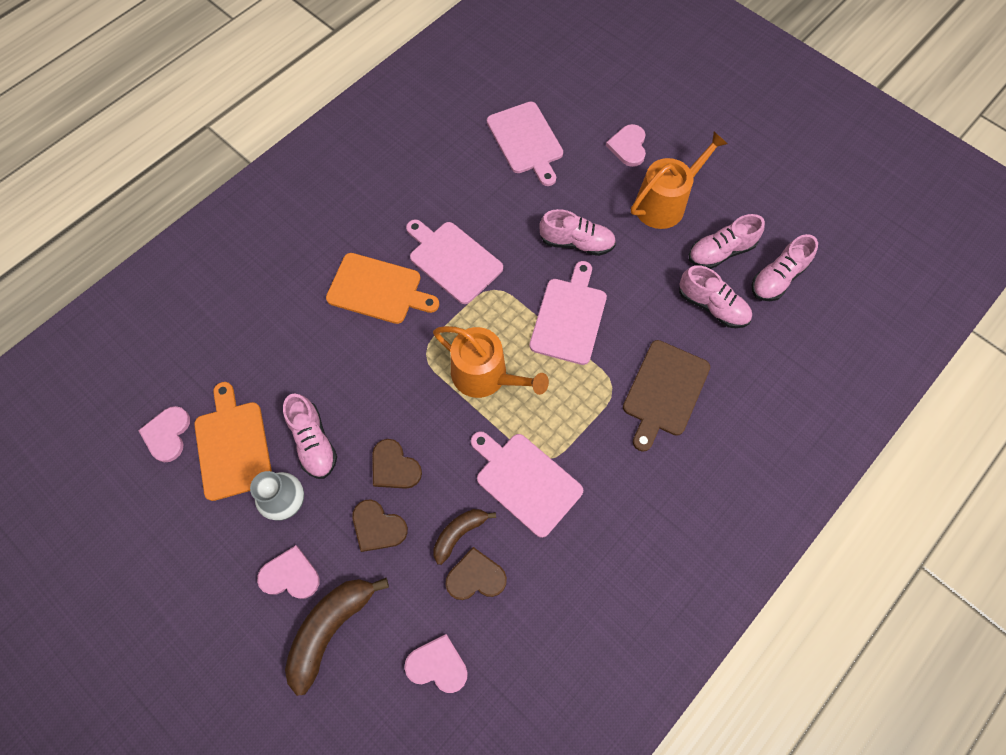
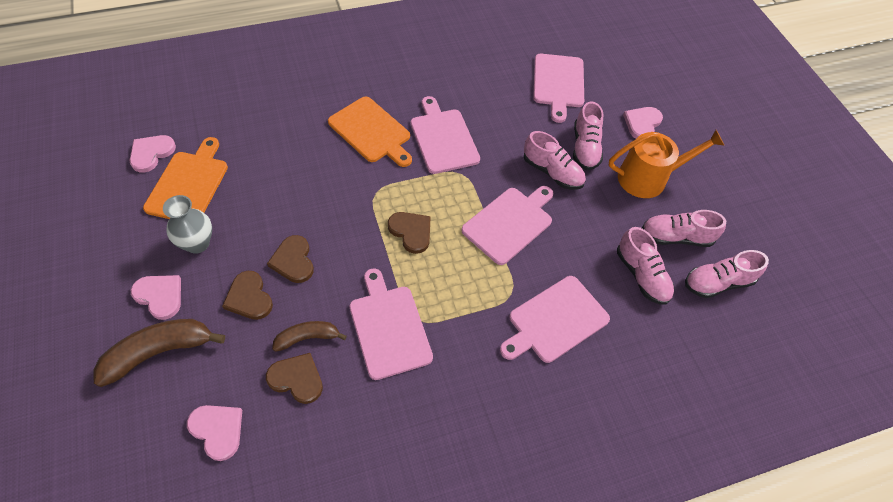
camera: 25 degrees right, 10 degrees down
(314, 442) = (247, 211): pink shoe -> pink shoe (585, 148)
(485, 376) = (411, 232): orange watering can -> brown heart
(664, 391) = (555, 321): brown cutting board -> pink cutting board

